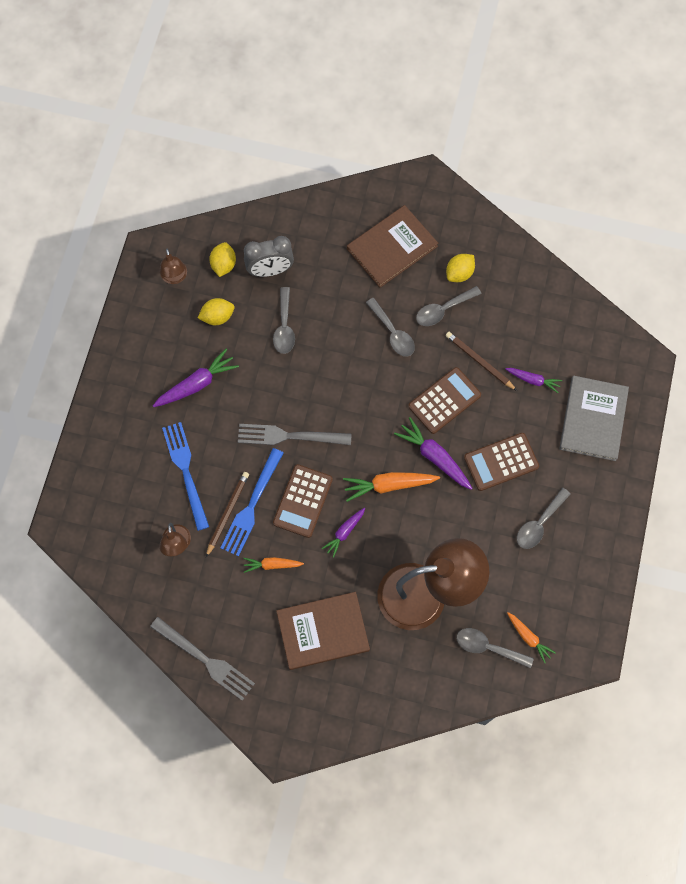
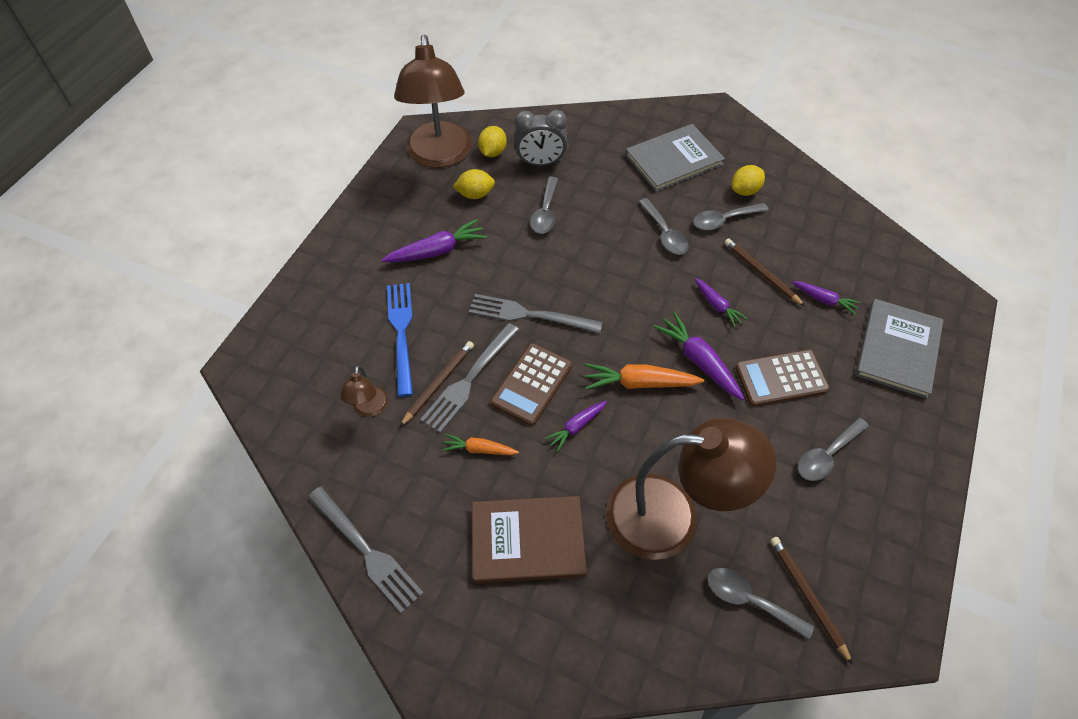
camera: 10 degrees right, 15 degrees down
(175, 277) = (439, 156): brown lamp -> brown lamp, size x2.33
(251, 506) = (469, 380): blue fork -> grey fork
(392, 247) = (673, 160): brown book -> grey book
(444, 401) = (717, 305): brown calculator -> purple carrot
(528, 637) = (807, 597): orange carrot -> brown pencil

